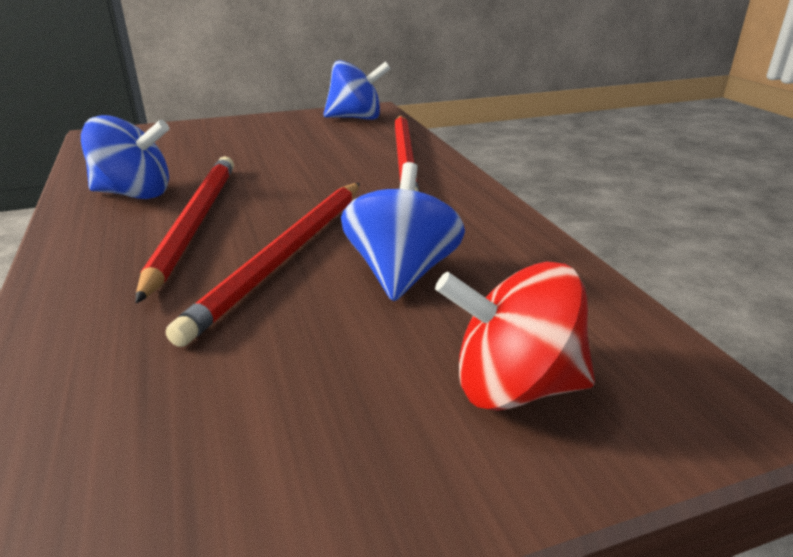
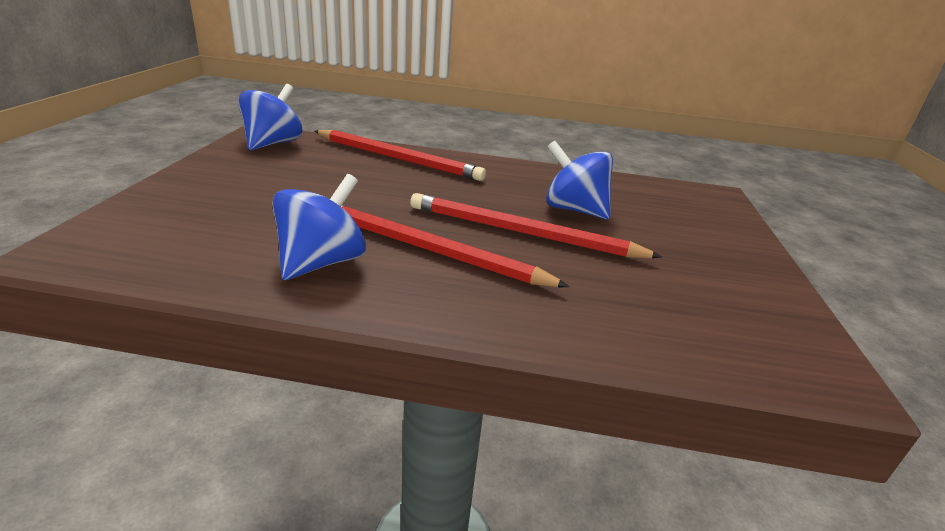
camera: 65 degrees left, 0 degrees up
(285, 256) = (522, 233): red pencil -> red pencil turned 150 degrees clockwise
(513, 387) = (693, 220): red spinning top -> none

